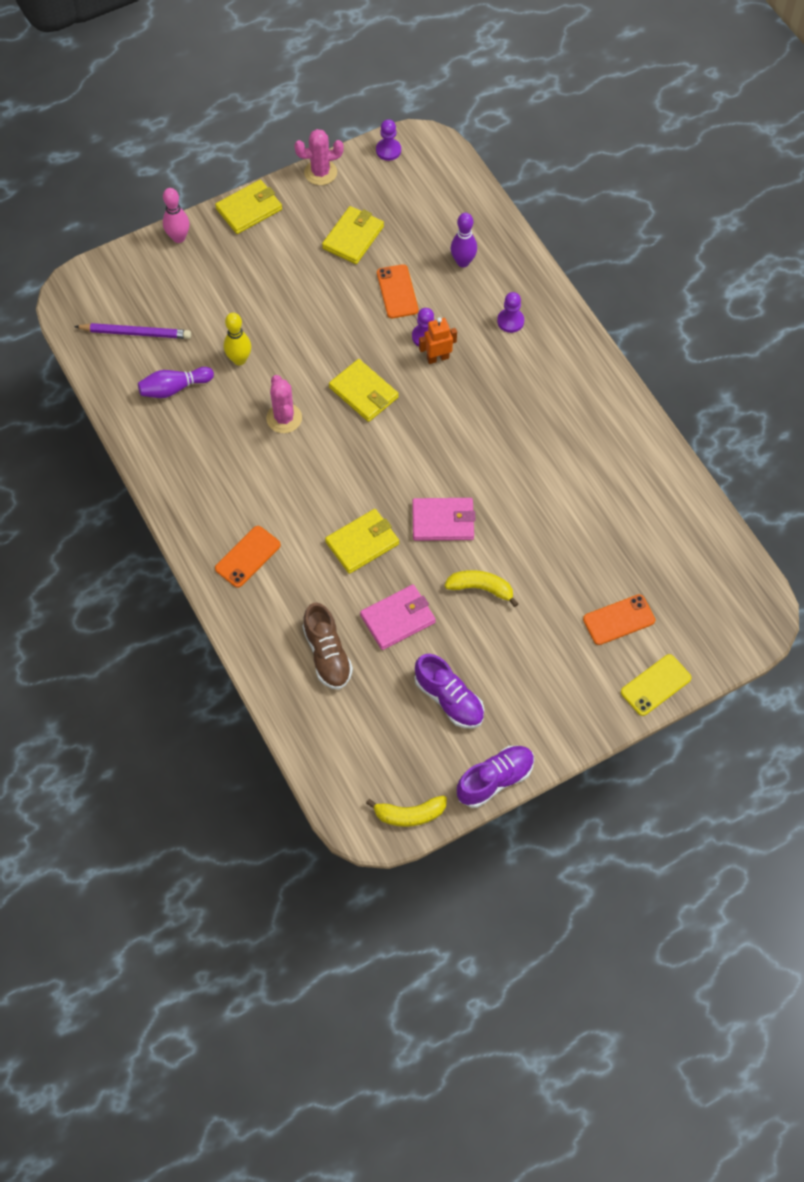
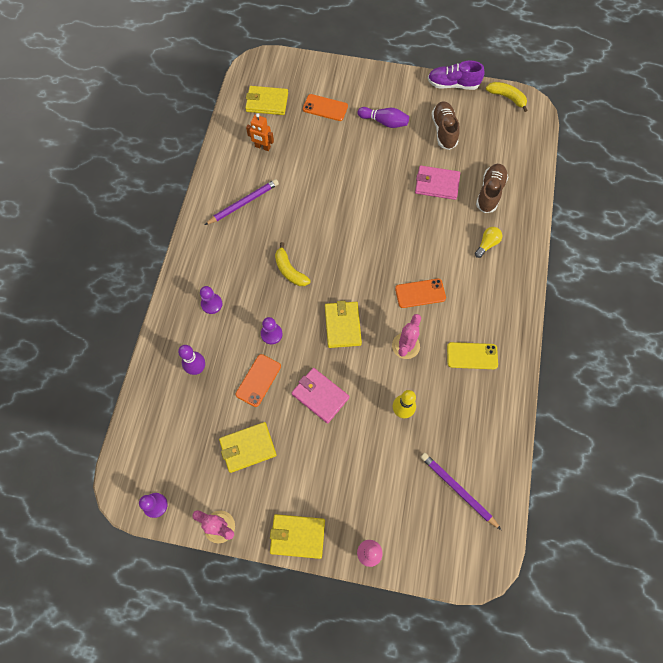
camera: 140 degrees left, 5 degrees up
(174, 388) = (461, 423): purple bowling pin -> purple bowling pin (384, 122)
(247, 557) = (494, 275): orange phone -> orange phone (420, 293)
(282, 586) = (487, 244): none -> yellow light bulb
(362, 543) = (422, 236): yellow wallet -> yellow wallet (267, 102)
(437, 358) = (278, 314): orange robot -> orange robot (262, 147)
(443, 521) = (366, 216): pink wallet -> pink wallet (320, 396)
(449, 699) = (444, 131): purple shoe -> brown shoe
(481, 588) = (379, 168): yellow banana -> yellow banana (289, 270)
(587, 437) = (243, 203): none -> purple pencil
(655, 685) = (338, 71): yellow phone -> yellow phone (472, 356)

